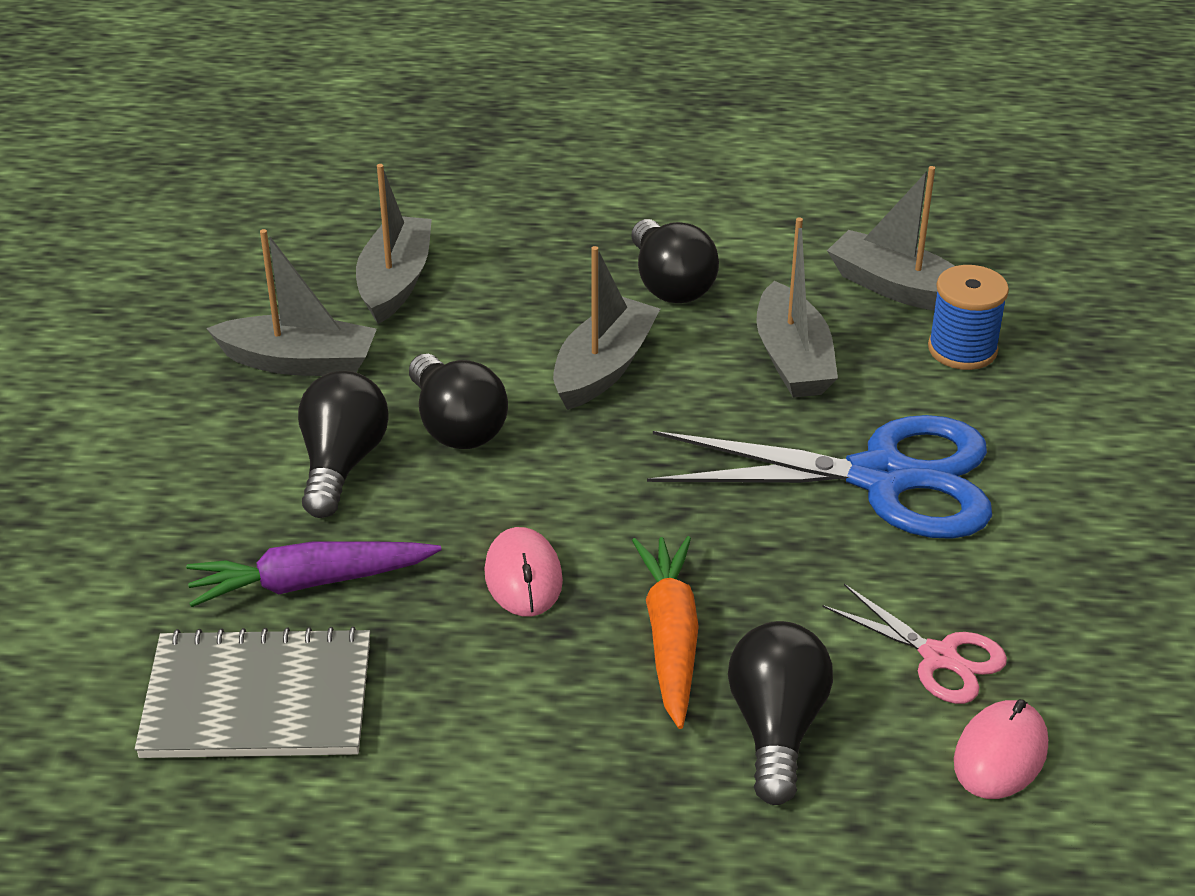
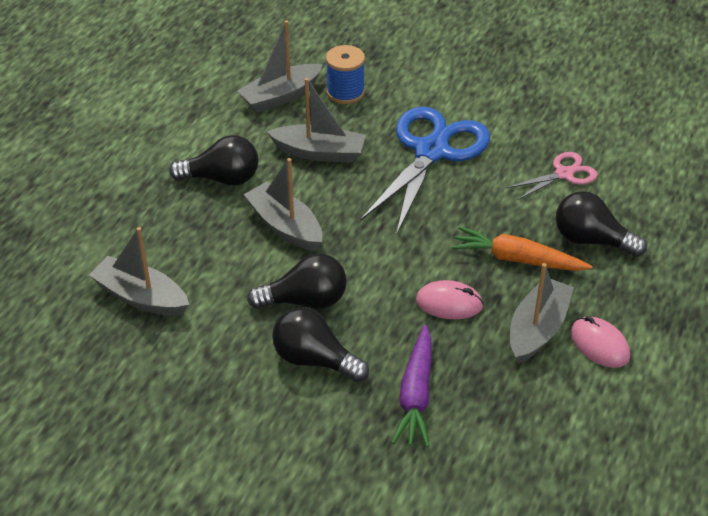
camera: 70 degrees left, 5 degrees up
(258, 699) = (503, 435): grey notebook -> none
(299, 362) = (200, 361): grey boat -> grey boat (537, 329)
(1000, 754) = (629, 175): pink mouse -> pink mouse (599, 345)

